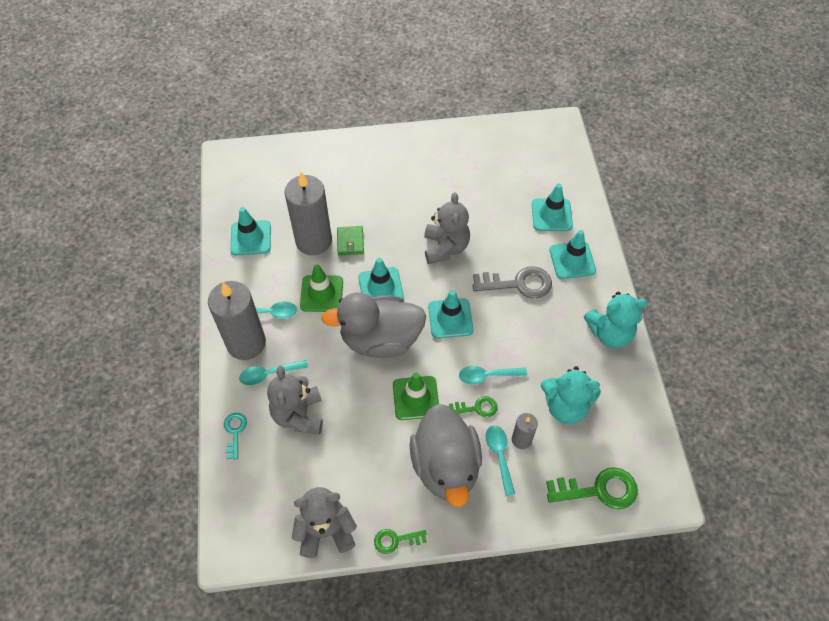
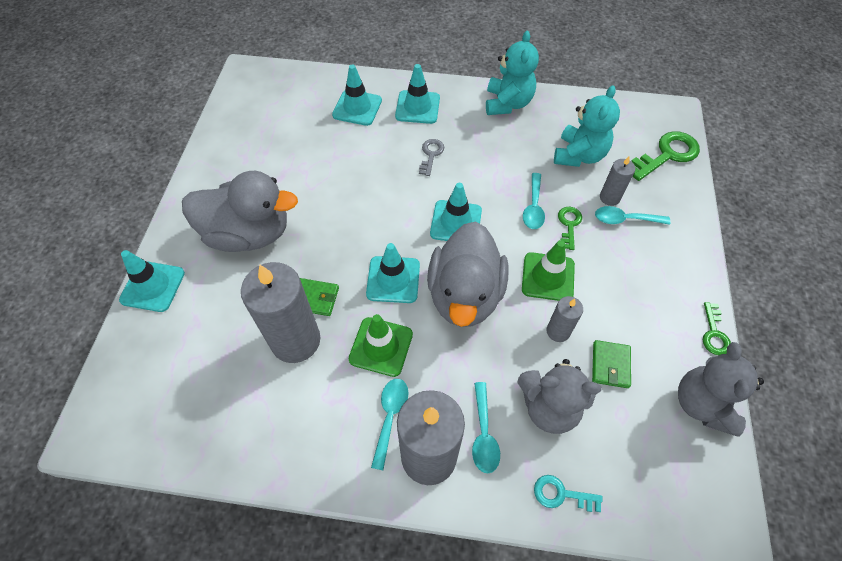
camera: 75 degrees left, 0 degrees up
(251, 238) = (257, 421): turquoise traffic cone -> turquoise traffic cone (153, 286)
(344, 456) = (610, 365): none -> green wallet
(365, 413) = (558, 331): none -> grey candle
(445, 247) = (362, 205): grey teddy bear -> none
(445, 466) = (632, 268): grey duck -> grey duck (249, 234)
(518, 284) = (431, 155): grey key -> grey key, size x0.56
(598, 490) = (666, 155): green key -> green key turned 45 degrees clockwise

